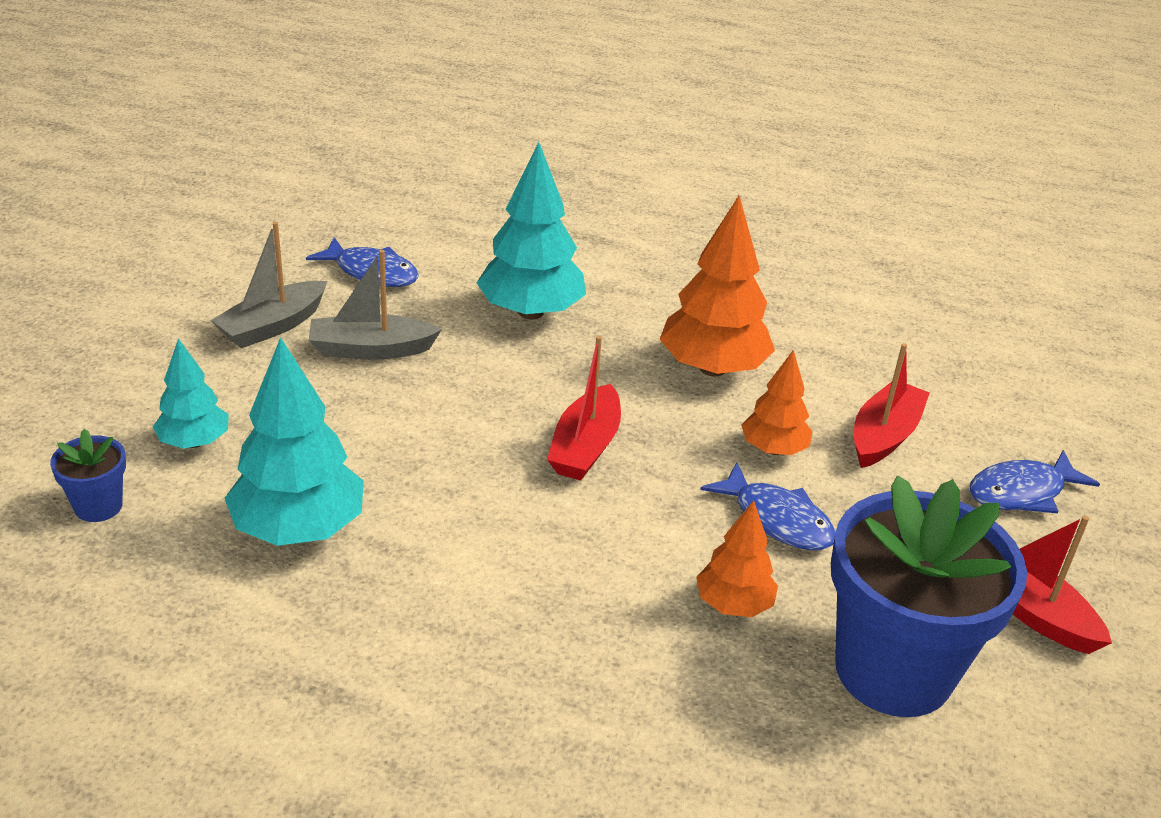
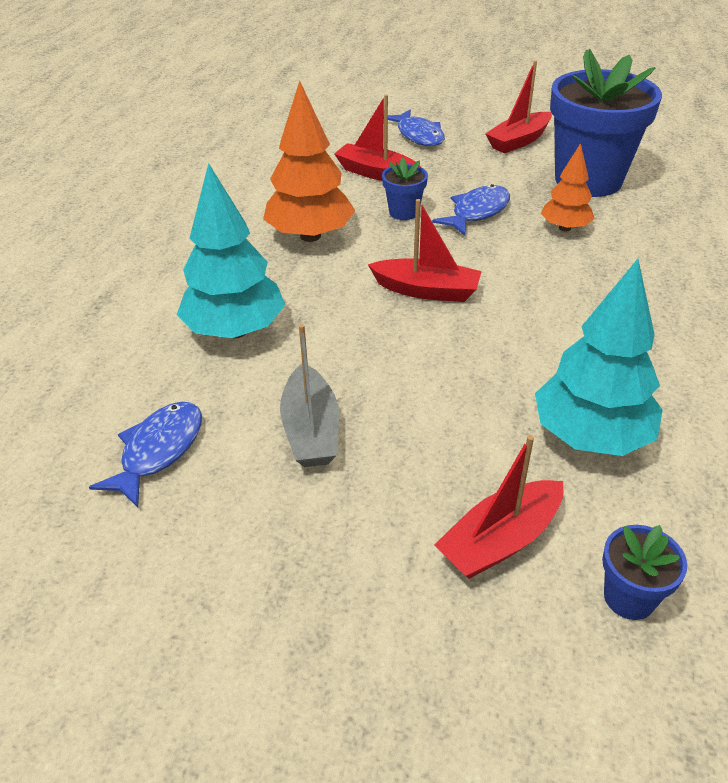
camera: 90 degrees left, 5 degrees up
(194, 442) = (500, 540): turquoise tree -> red boat
(273, 326) = (275, 518): grey boat -> none
(773, 449) = (403, 212): orange tree -> blue flower pot

